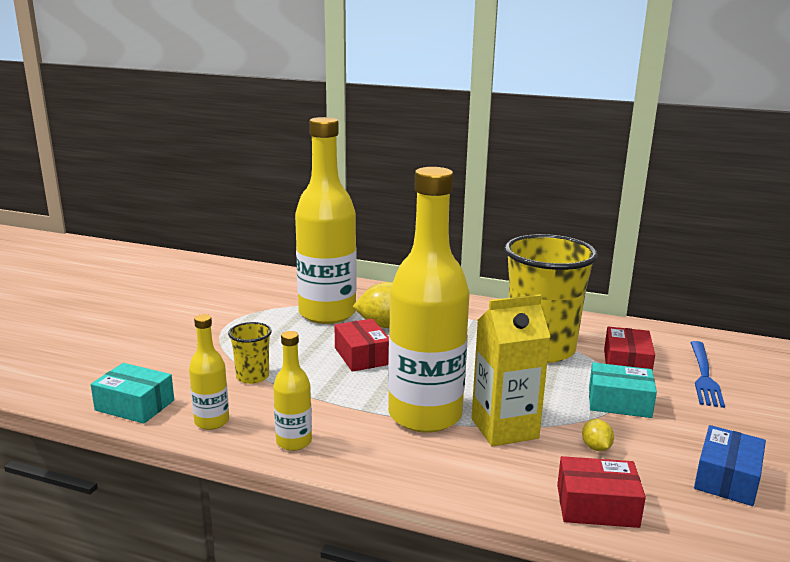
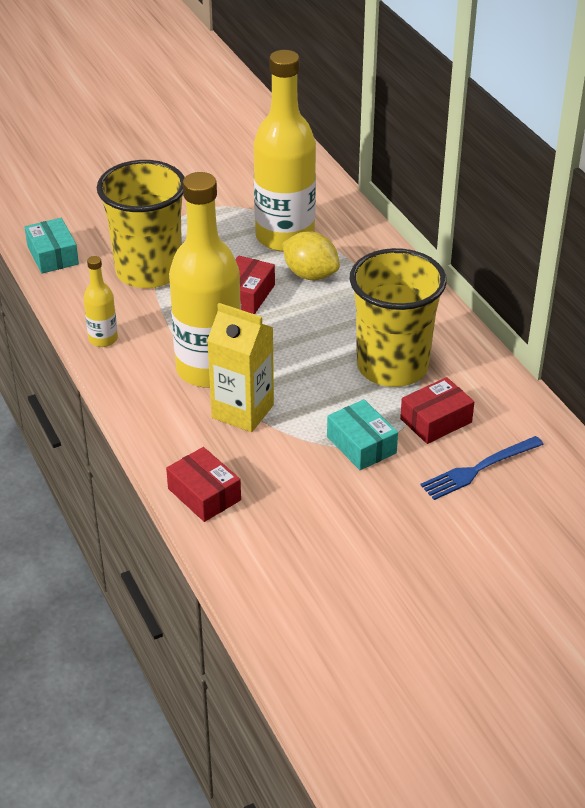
camera: 45 degrees right, 20 degrees up
(212, 421) = (78, 295): yellow bottle -> none
(252, 377) = (148, 271): yellow cup -> yellow cup, size x2.27
(596, 447) = (276, 463): yellow lemon -> none
(727, 478) = (320, 538): blue box -> none

